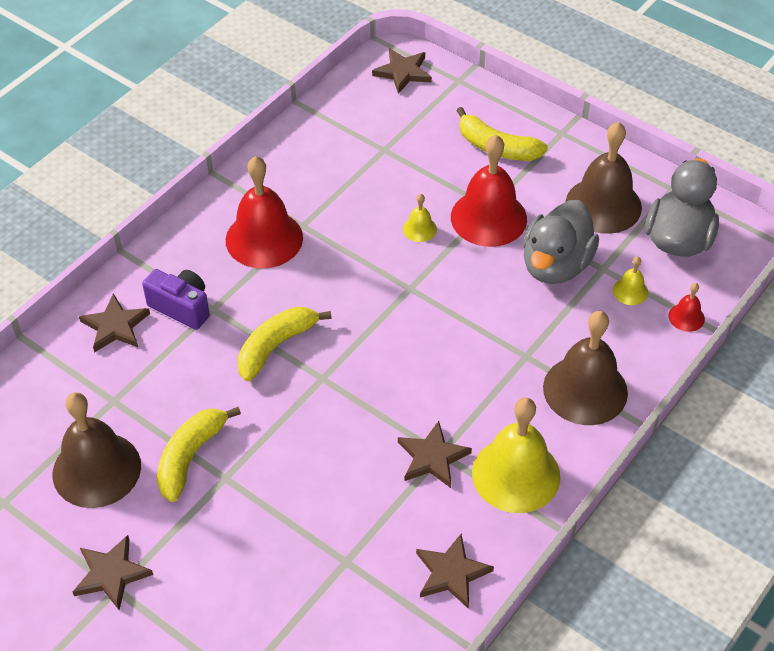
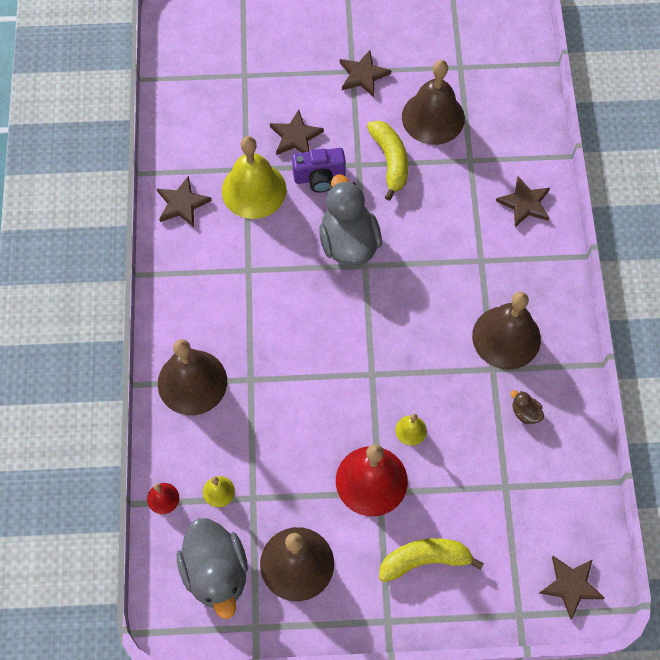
camera: 140 degrees right, 15 degrees up
(181, 307) = (501, 246): purple camera -> purple camera (319, 177)
(264, 238) = (506, 337): red bell -> brown bell
(276, 346) = (414, 264): yellow banana -> none
(312, 181) = (525, 413): none -> brown duck
(432, 457) = (251, 263): brown star -> brown star (295, 137)
(516, 474) = (192, 289): yellow bell -> yellow bell (254, 190)
(556, 265) = (288, 473): grey duck -> grey duck (348, 242)

